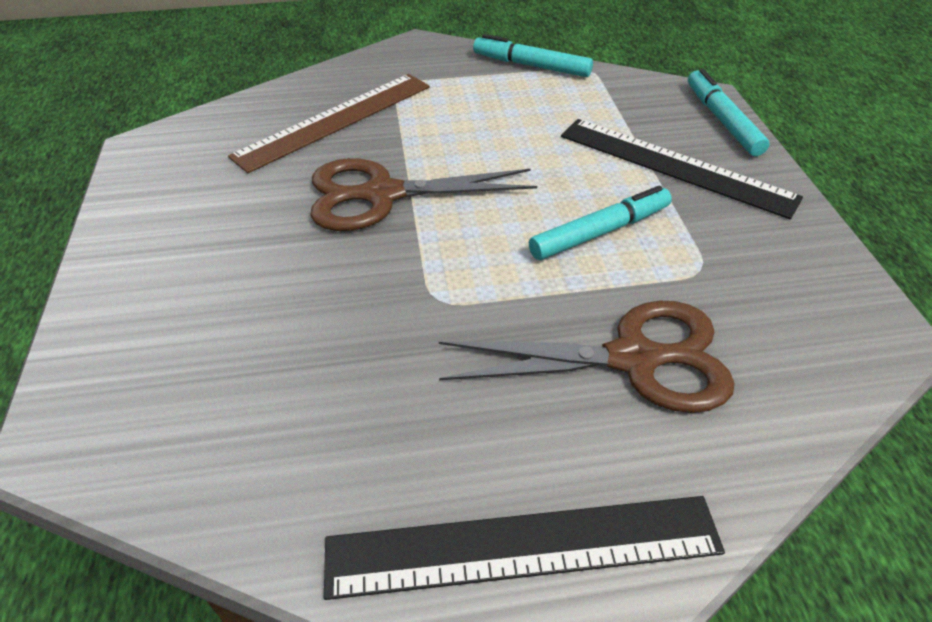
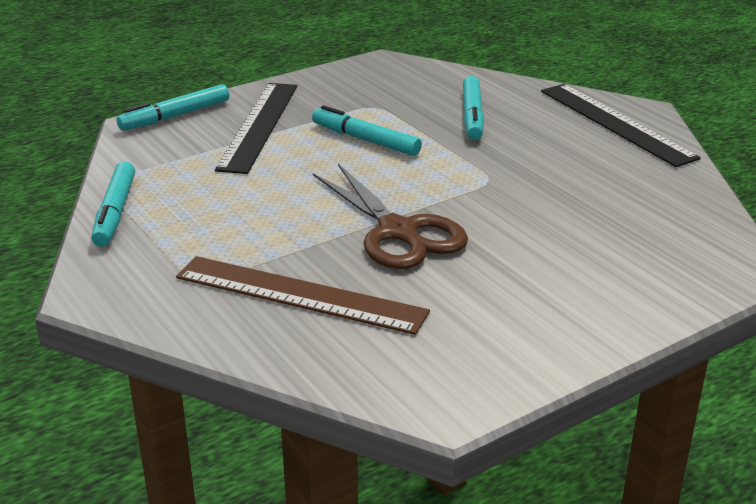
camera: 115 degrees left, 15 degrees down
(633, 359) = (472, 116): brown scissors -> turquoise marker

